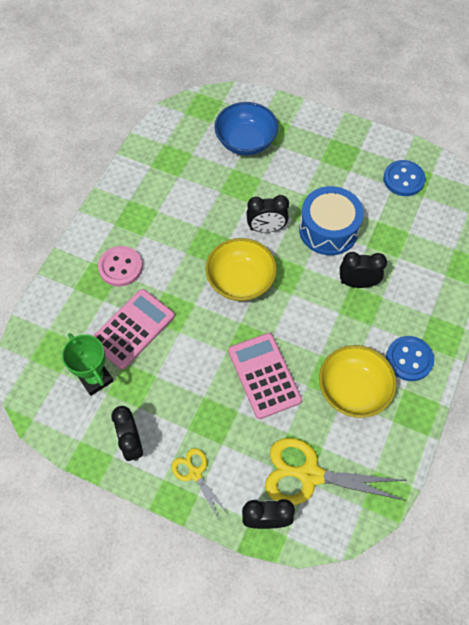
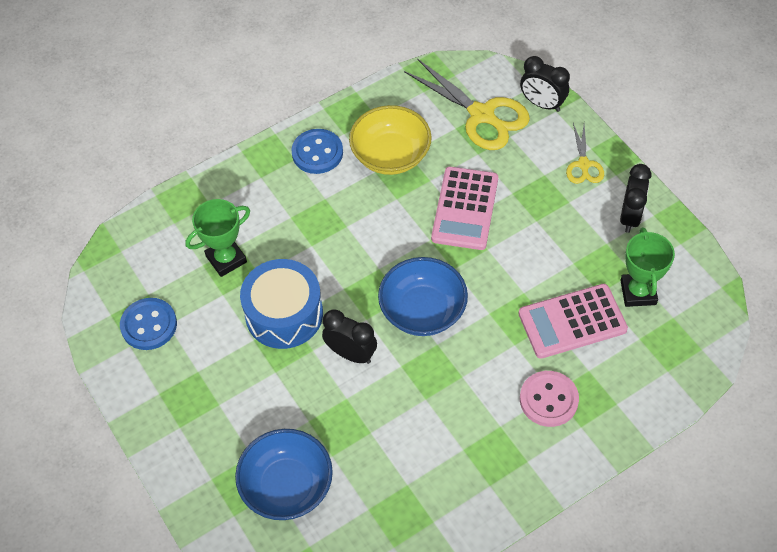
camera: 145 degrees left, 5 degrees down
(240, 280) = (423, 311): yellow bowl -> blue bowl
(357, 283) = (303, 243): black clock -> none
(397, 244) = (226, 259): none -> green trophy

